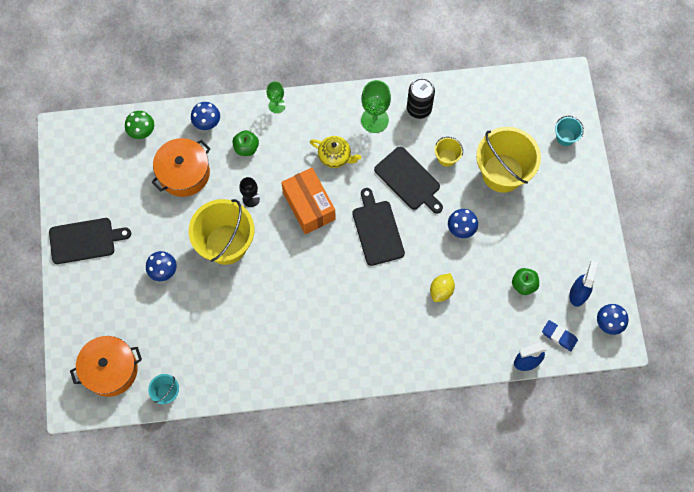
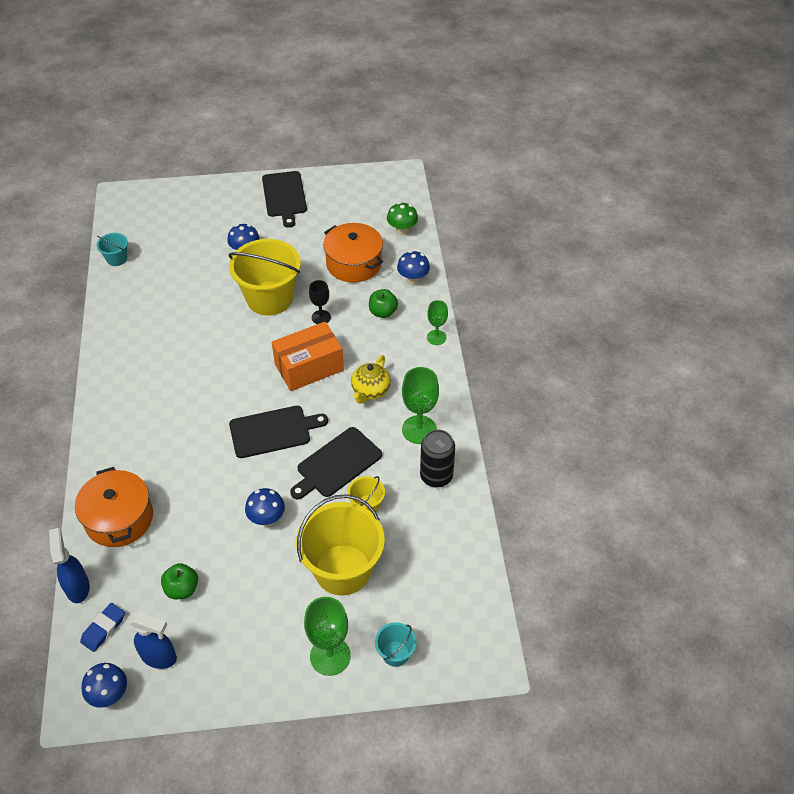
camera: 90 degrees right, 20 degrees down
(110, 370) = (149, 219): orange pot -> orange pot (119, 518)
(441, 291) = (187, 495): yellow lemon -> none
(570, 179) = (330, 656): none -> green goblet

